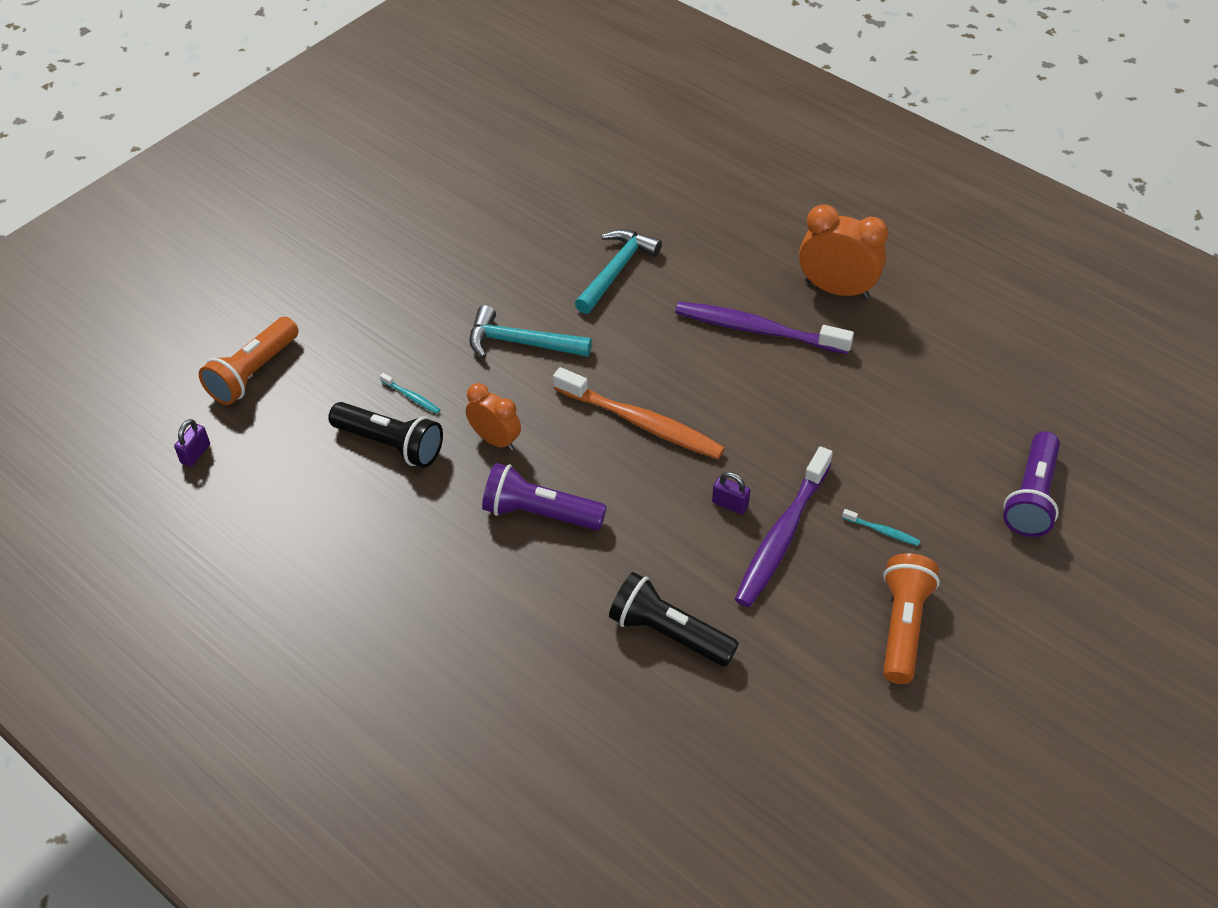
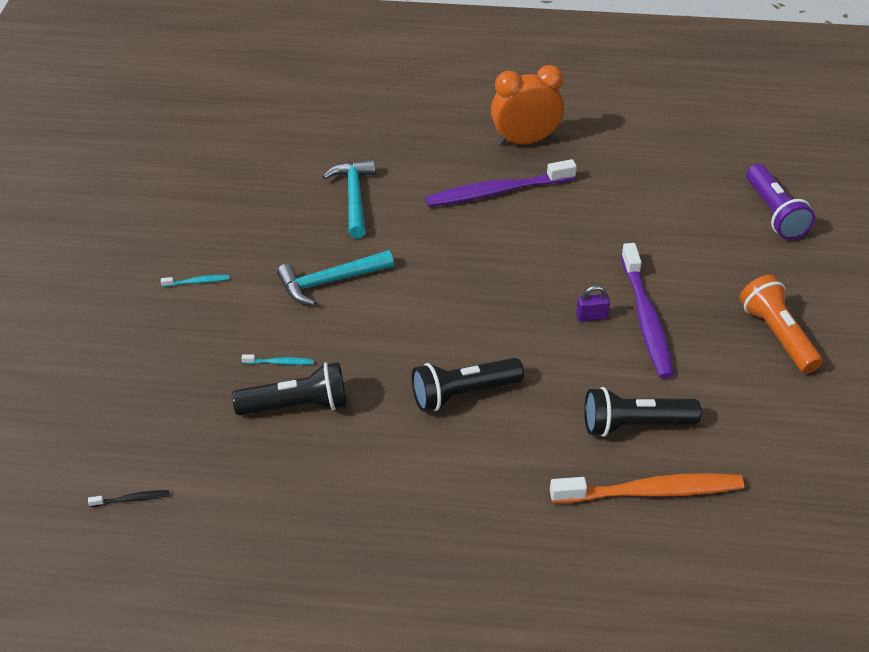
camera: 35 degrees left, 5 degrees down
(195, 454) = (132, 499): purple padlock -> black toothbrush
(253, 373) = (122, 411): orange flashlight -> none
(495, 440) = (378, 360): orange clock -> none
(539, 513) = (463, 394): purple flashlight -> black flashlight
(641, 423) = (476, 293): orange toothbrush -> orange toothbrush (651, 492)
(882, 531) = (706, 282): turquoise toothbrush -> turquoise toothbrush (197, 282)

